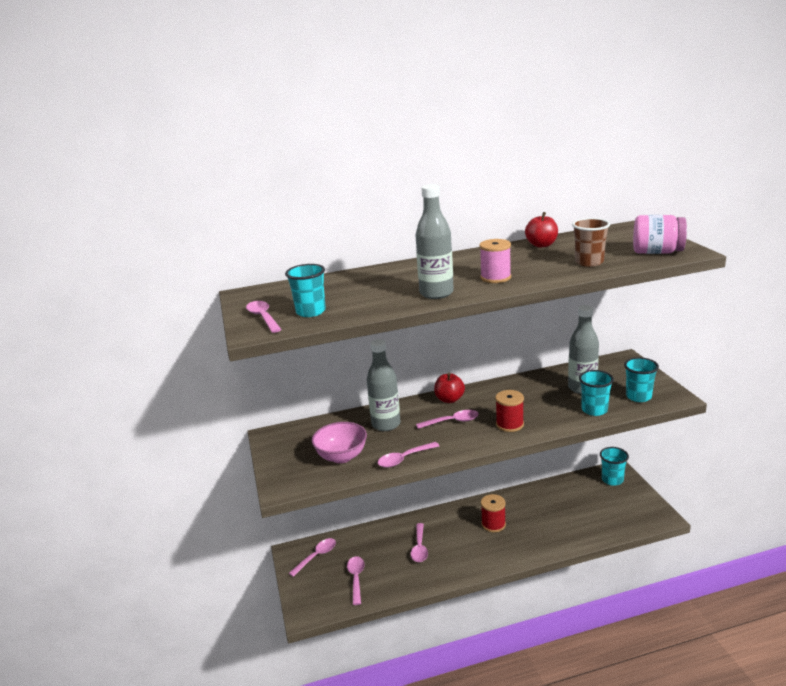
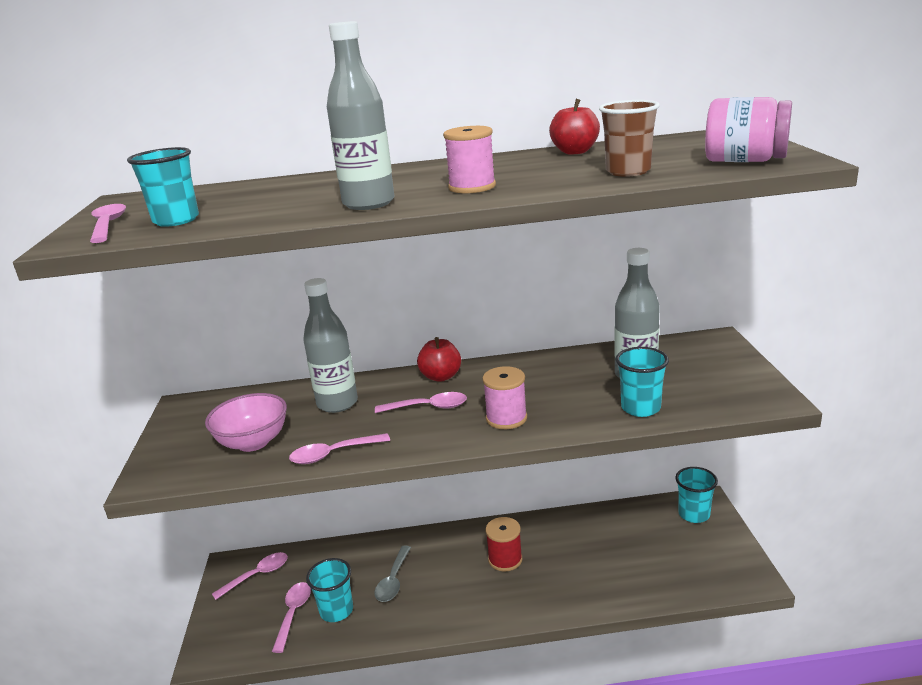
camera: 10 degrees right, 0 degrees up
(419, 547) = (393, 580): pink spoon -> grey spoon
(509, 424) = (506, 418): red spool -> pink spool
(638, 396) = (716, 394): turquoise cup -> turquoise cup (336, 611)

